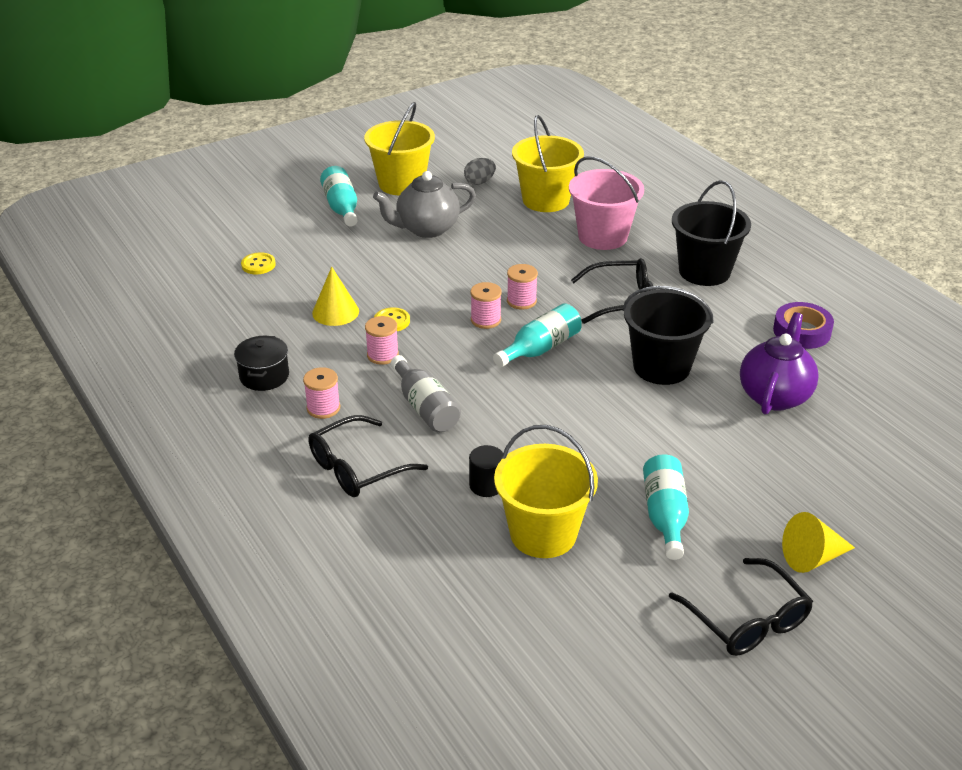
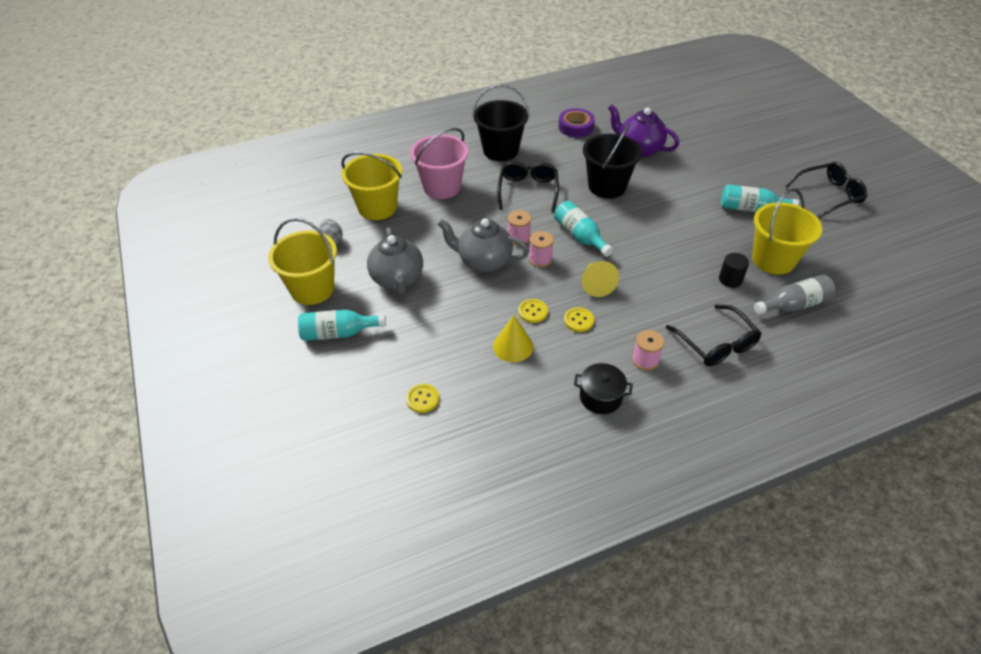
camera: 80 degrees left, 10 degrees up
(382, 355) = (578, 320): pink spool -> yellow button
(425, 407) = (646, 302): grey bottle -> grey bottle (793, 305)
(471, 280) = (484, 261): none -> grey teapot
(812, 558) = (778, 165): yellow cone -> yellow cone (596, 284)

